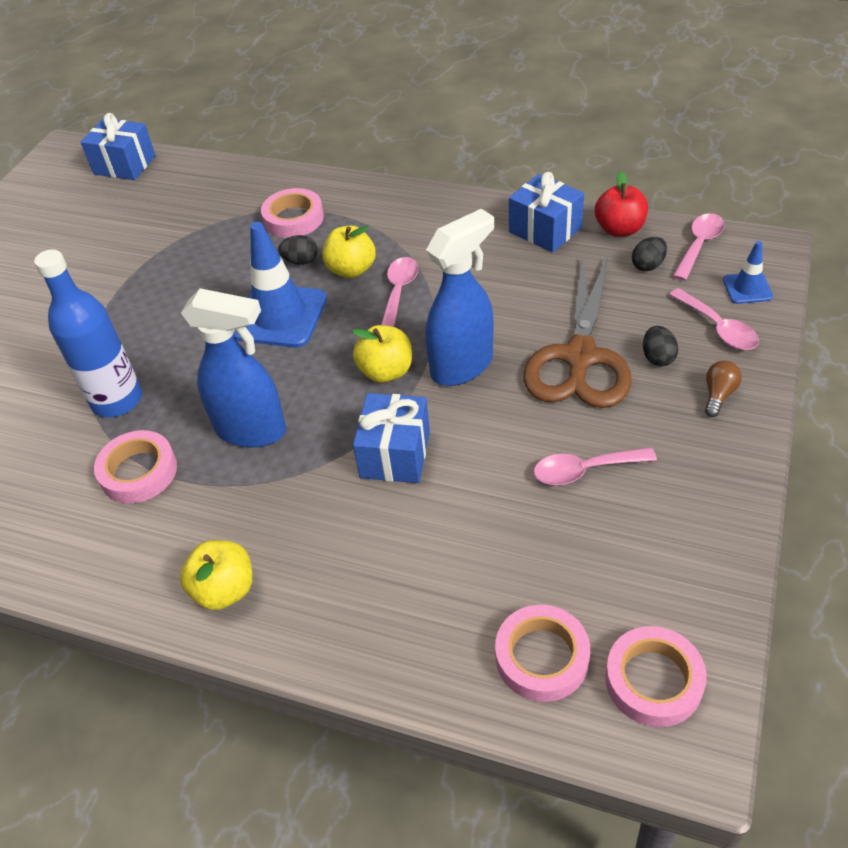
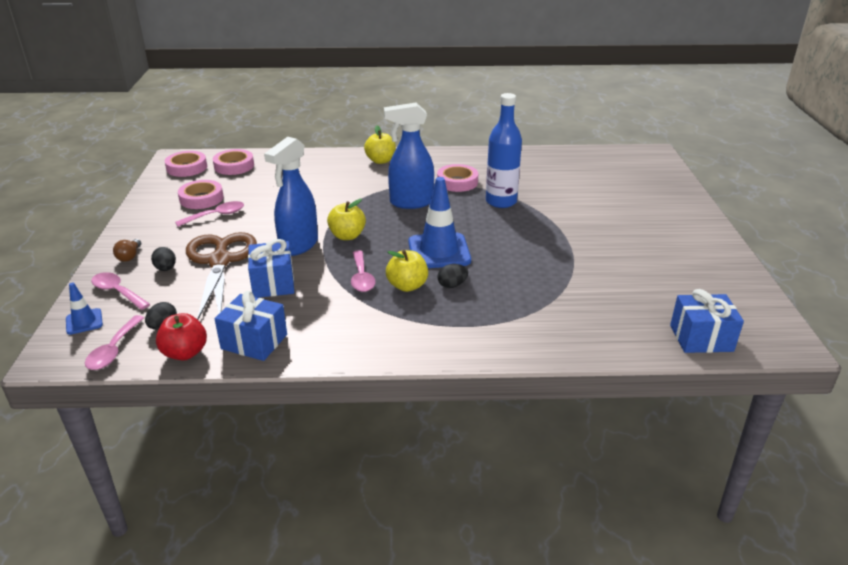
camera: 155 degrees right, 15 degrees down
(293, 218) = (486, 315): pink tape -> pink tape (201, 198)
(395, 454) = (324, 206): blue gift -> blue gift (273, 283)

